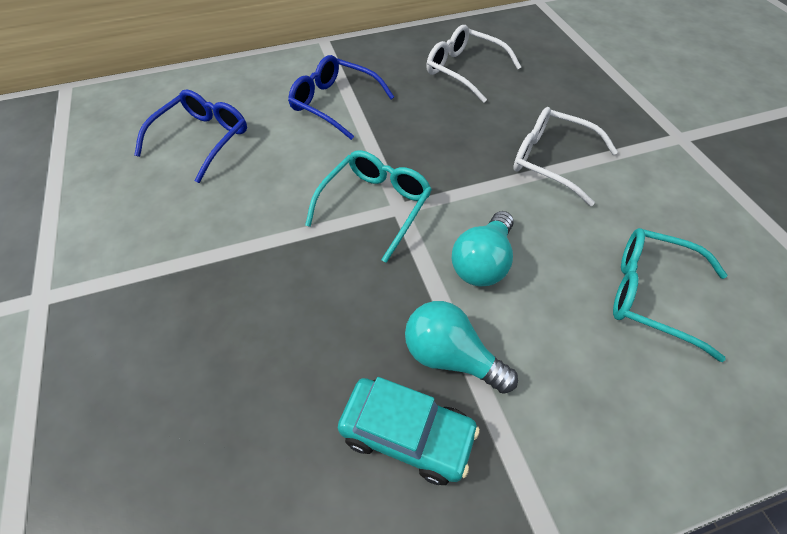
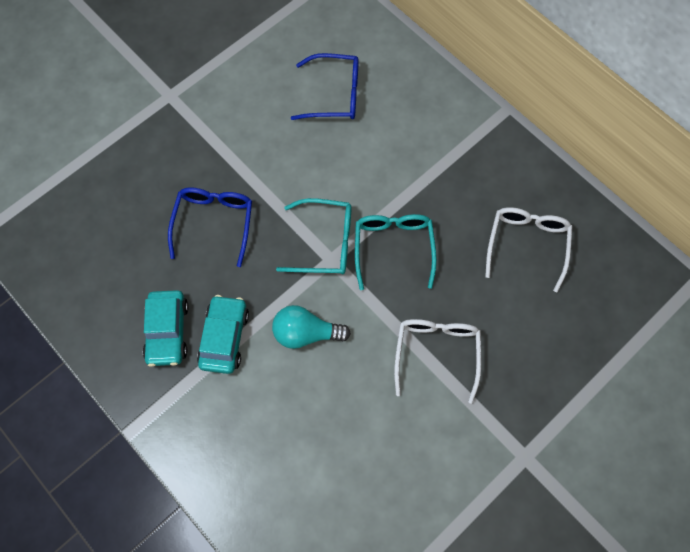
camera: 65 degrees right, 15 degrees up
(334, 104) = (422, 162): blue glasses -> blue glasses (214, 223)
(451, 357) = (224, 337): turquoise light bulb -> turquoise car
(652, 295) = (327, 454): turquoise glasses -> turquoise glasses (393, 248)

